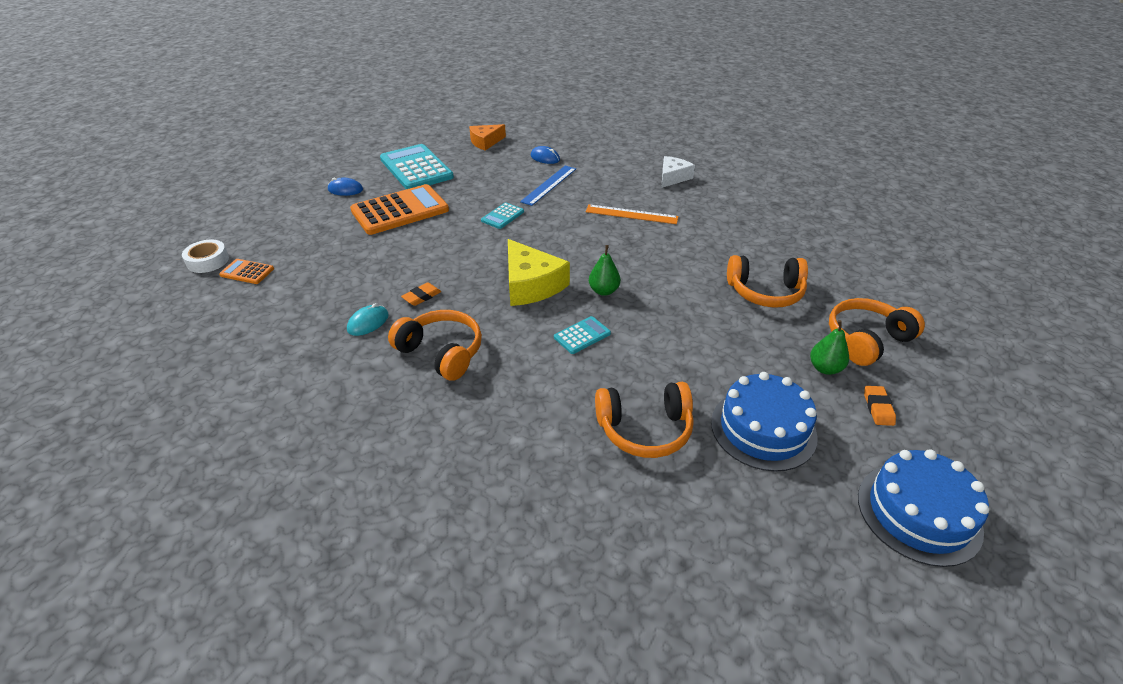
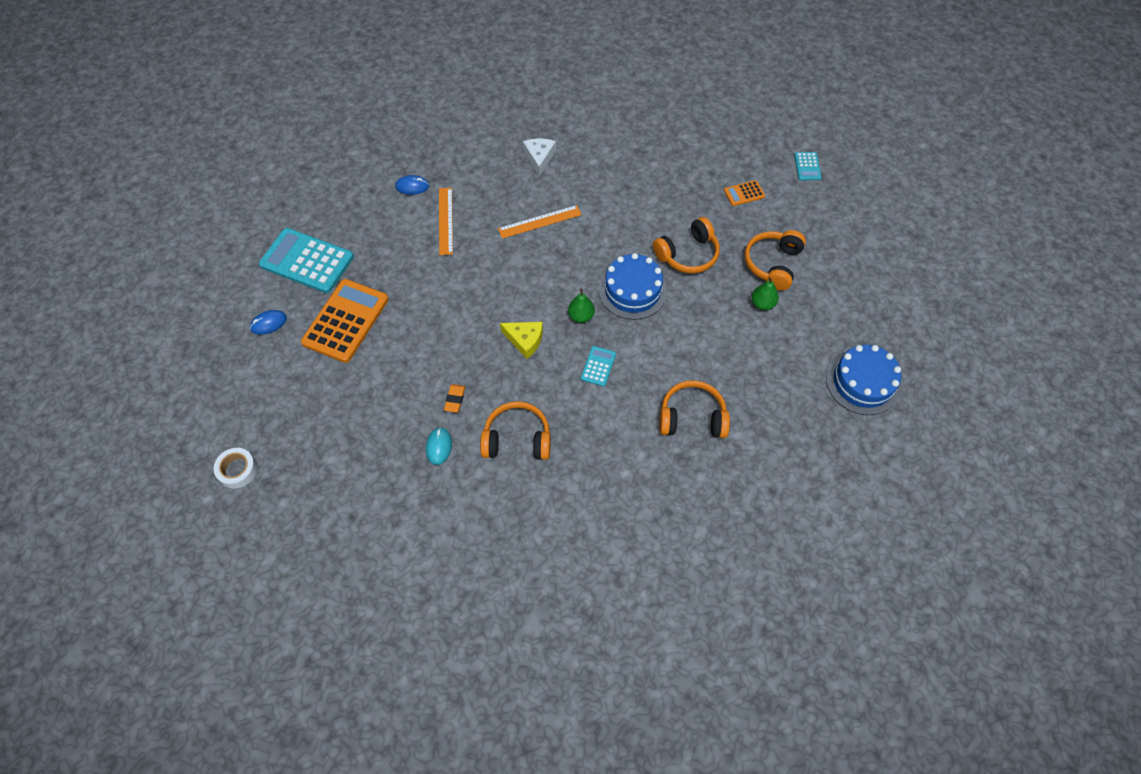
camera: 35 degrees left, 20 degrees up
(247, 272) = (287, 460): orange calculator -> orange calculator (744, 193)
(485, 142) = (338, 192): orange cheese -> none
(502, 216) = (439, 279): turquoise calculator -> turquoise calculator (807, 166)
(531, 285) = (525, 340): yellow cheese -> yellow cheese, size x0.65
(549, 185) = (445, 221): blue ruler -> orange ruler
(645, 429) = (692, 417): orange headphones -> orange headphones turned 135 degrees counterclockwise
(763, 429) = (756, 374): blue cake -> blue cake (632, 290)
(878, 408) = (807, 319): orange eraser -> none

